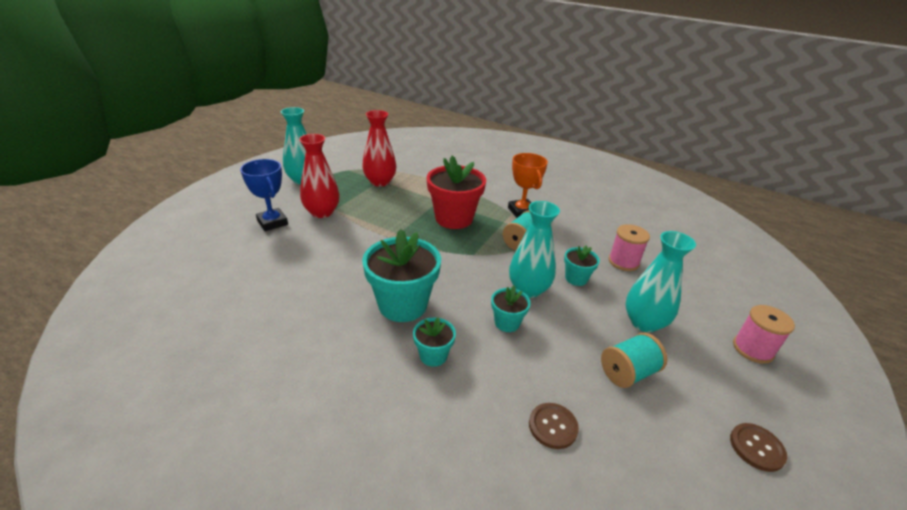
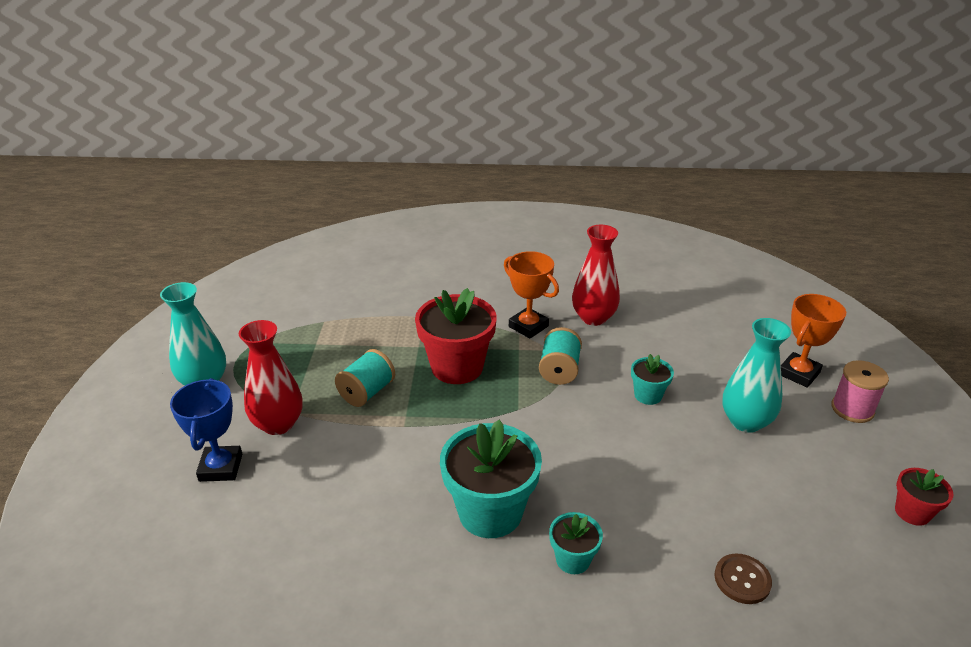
camera: 25 degrees left, 0 degrees up
(272, 222) = (221, 467): blue trophy -> blue trophy turned 60 degrees clockwise
(380, 182) = (318, 346): red vase -> red vase (593, 318)
(507, 323) = (618, 483): turquoise flower pot -> none
(528, 289) = (610, 431): turquoise vase -> none
(623, 262) = (680, 354): pink spool -> none
(628, 373) = (767, 487): turquoise spool -> turquoise spool (367, 392)
(719, 307) = (798, 373): none -> orange trophy
(756, 448) = (912, 512): brown button -> red flower pot

